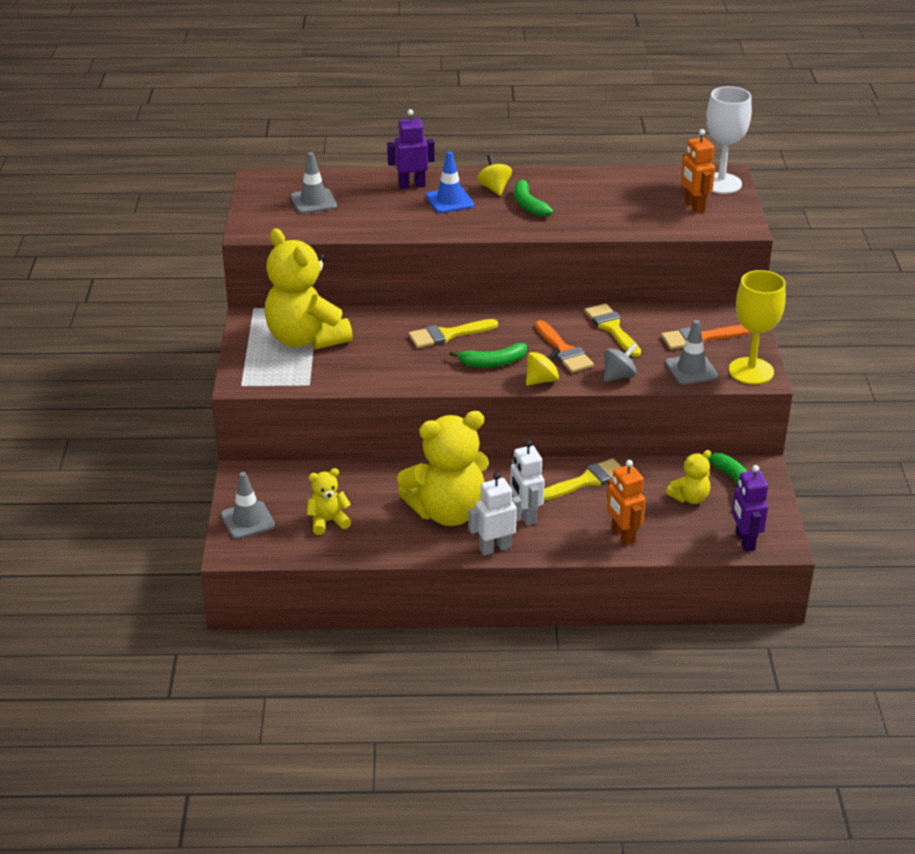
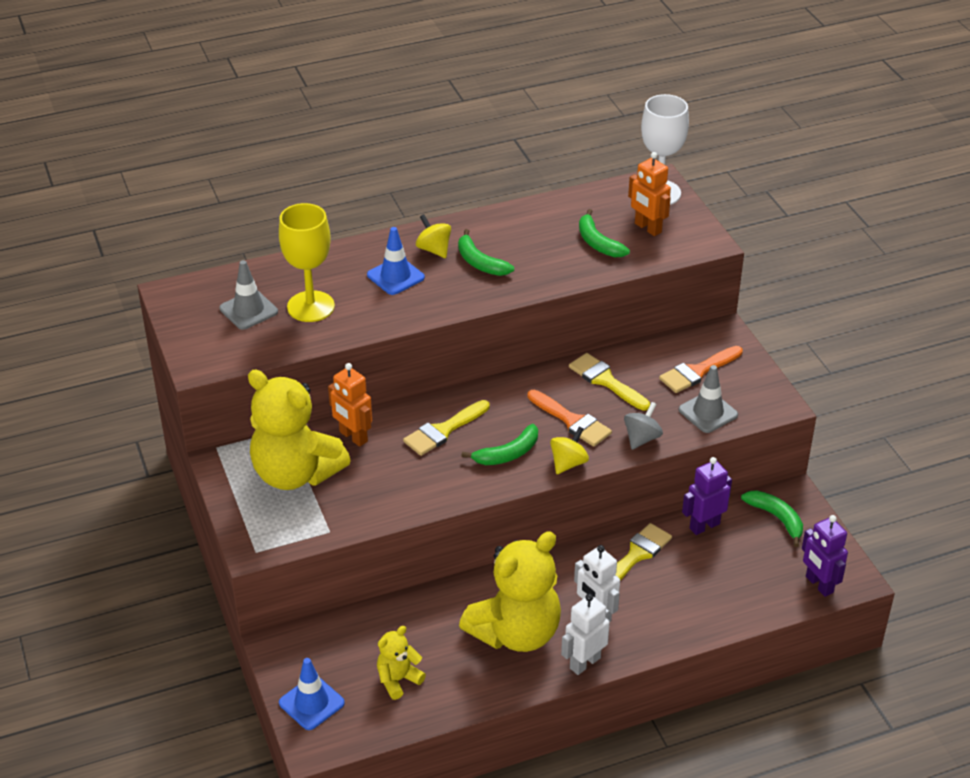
camera: 20 degrees left, 5 degrees up
(247, 520) = (311, 703): grey traffic cone -> blue traffic cone
(411, 185) = (344, 265): purple robot -> purple robot (704, 526)
(622, 535) = (702, 611): orange robot -> orange robot (353, 437)
(642, 209) = (598, 243): none -> green banana
(690, 498) = (744, 548): yellow teddy bear -> none
(751, 371) = (765, 400): yellow goblet -> yellow goblet (310, 306)

